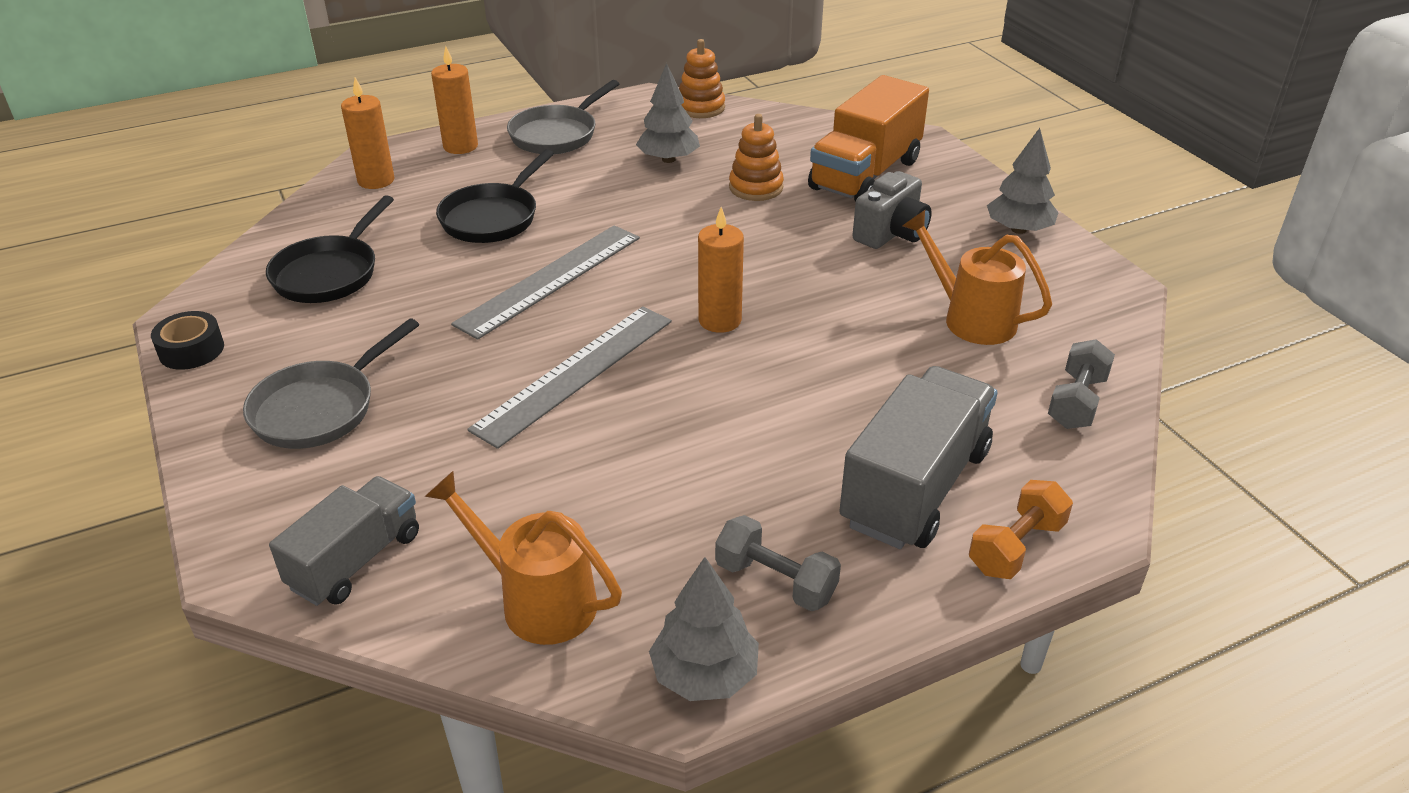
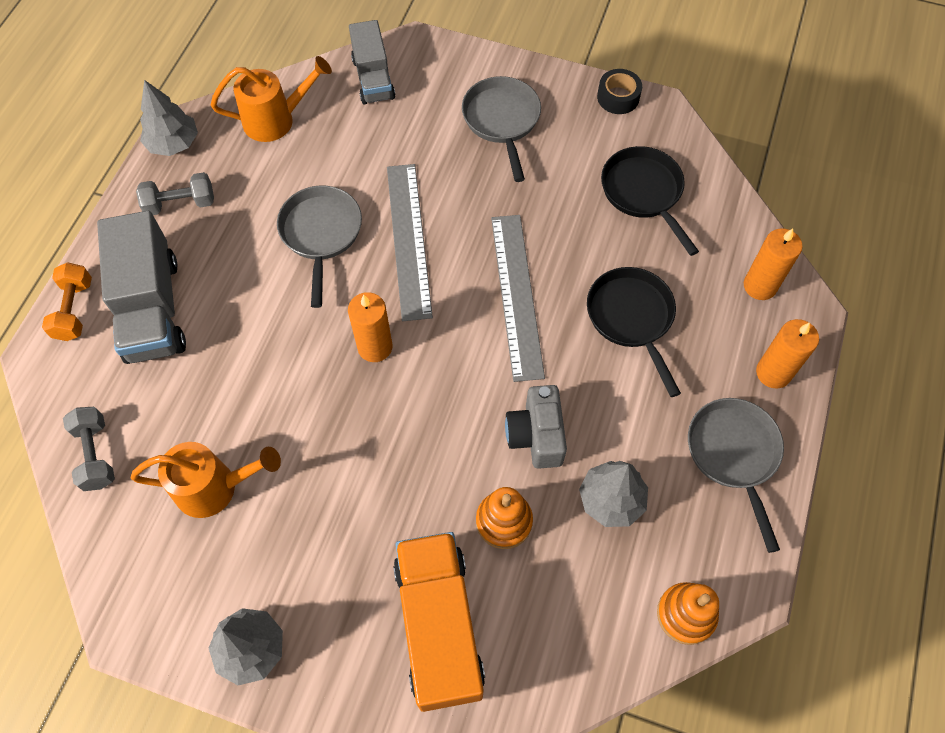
camera: 135 degrees right, 25 degrees up
(652, 435) = (321, 234): none -> grey pan
(891, 234) = (346, 549): grey camera -> grey camera (536, 436)

